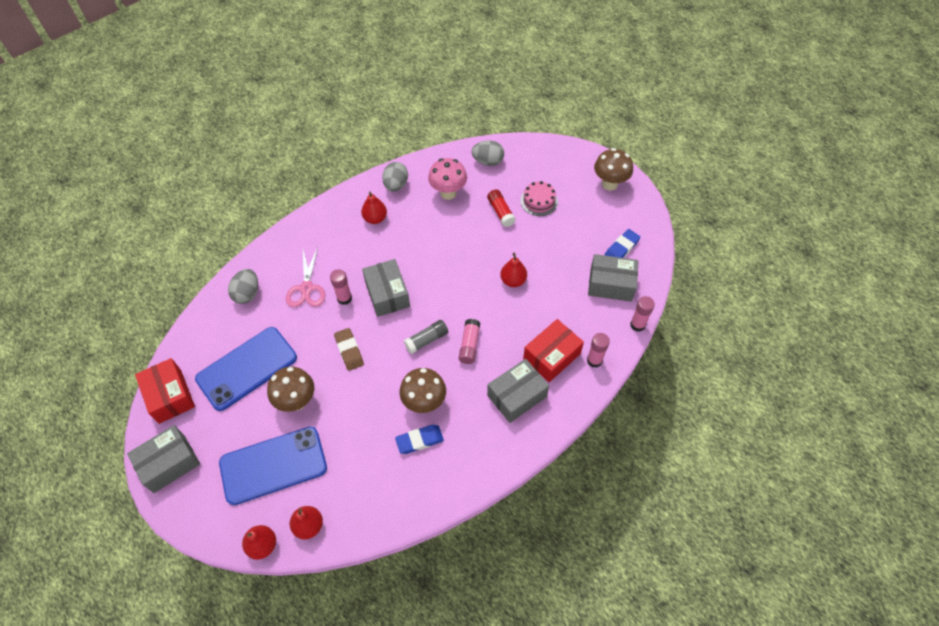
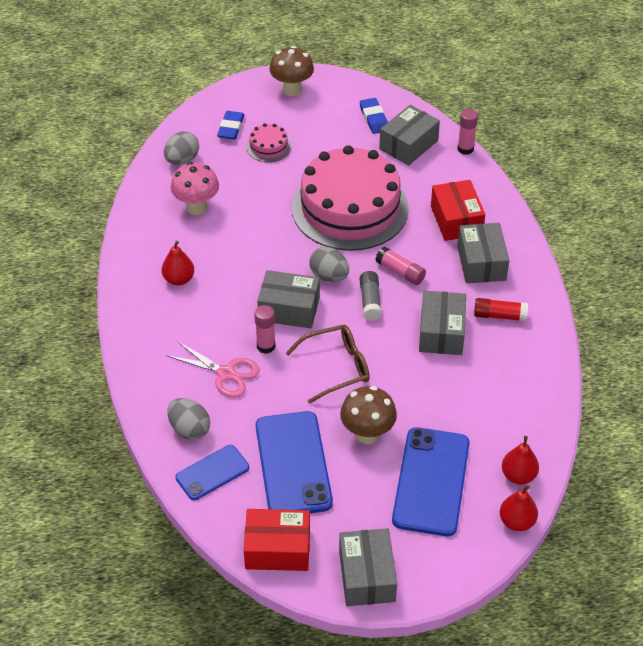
camera: 60 degrees left, 10 degrees down
(217, 325) = (212, 473): none -> blue phone
(349, 350) = (336, 367): brown eraser -> brown glasses
(396, 185) = (147, 244): grey egg -> grey egg (329, 276)
(419, 440) = (480, 353): blue eraser -> blue eraser (231, 128)
(424, 402) = (441, 332): brown mushroom -> grey box
(500, 212) = (258, 180): red glue stick -> red glue stick (499, 316)
(513, 280) = (350, 208): red pear -> pink cake
(594, 360) = (481, 194): pink glue stick -> none

